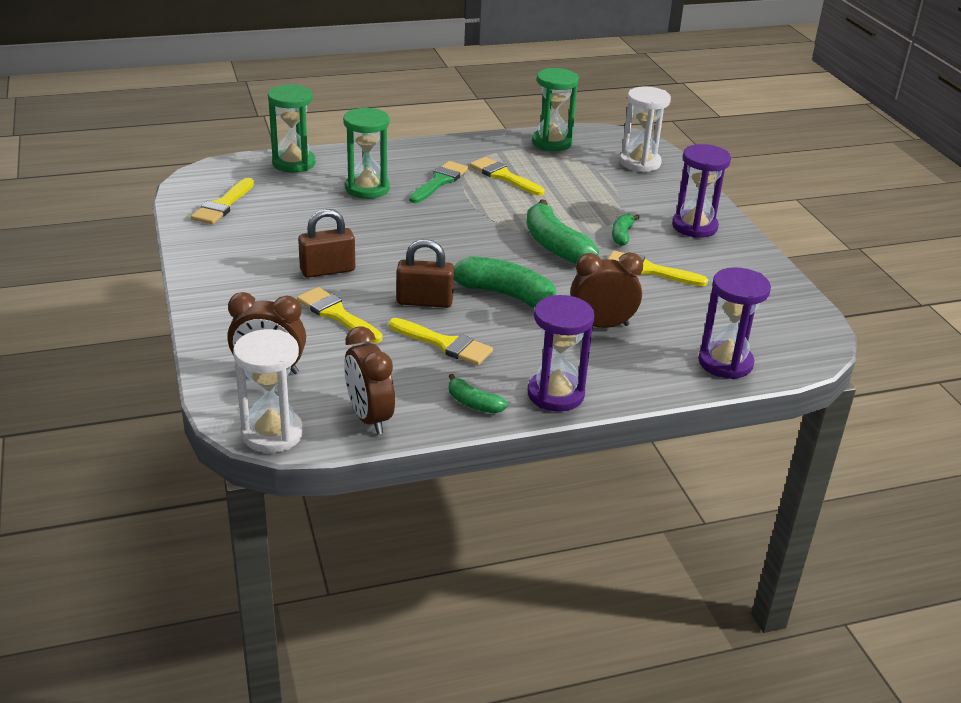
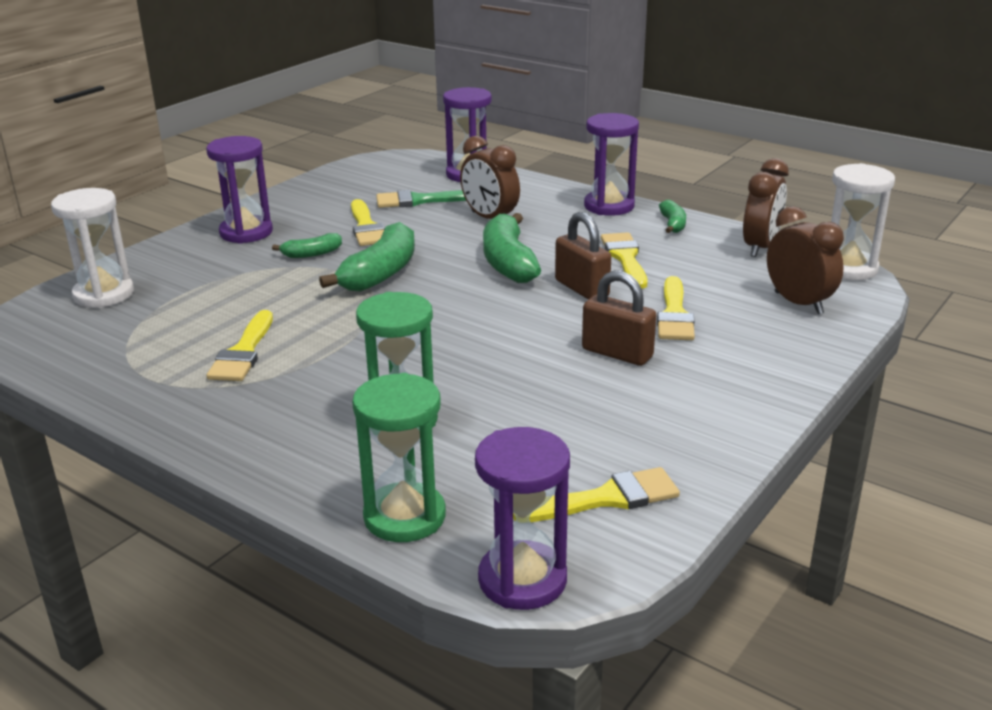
camera: 125 degrees left, 5 degrees down
(214, 168) = (522, 579): none -> purple hourglass
(440, 181) = (313, 383): green brush -> green brush (420, 200)
(552, 143) = (92, 360): green hourglass -> none

